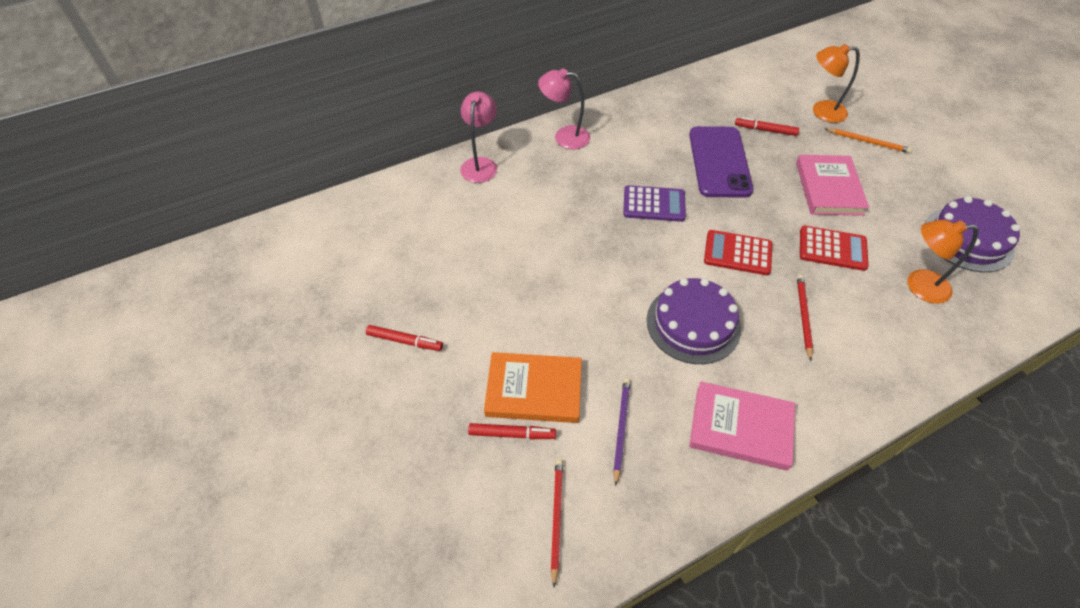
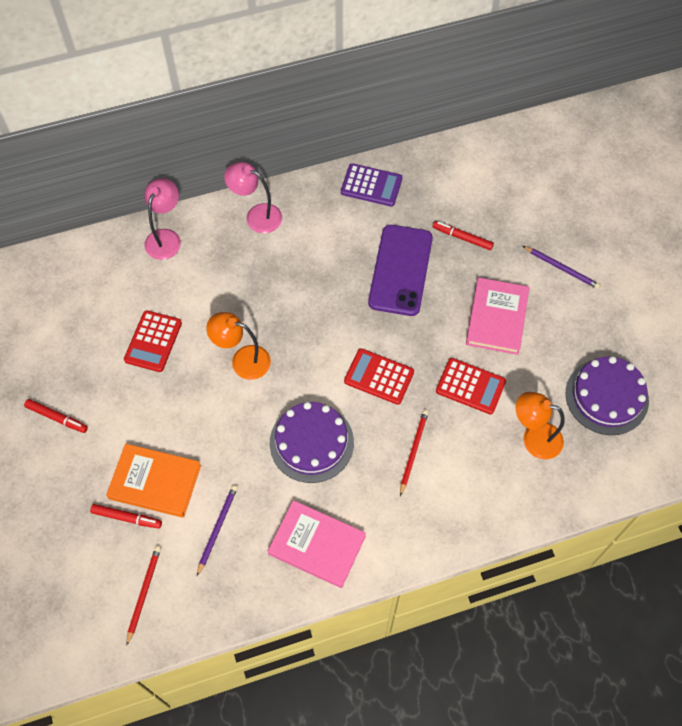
camera: 10 degrees right, 10 degrees up
(492, 254) = (153, 341): none -> red calculator
(654, 204) = (319, 310): purple calculator -> purple calculator (371, 185)
(821, 111) = (531, 222): orange lamp -> orange lamp (242, 360)
(868, 142) = (562, 268): orange pencil -> purple pencil

